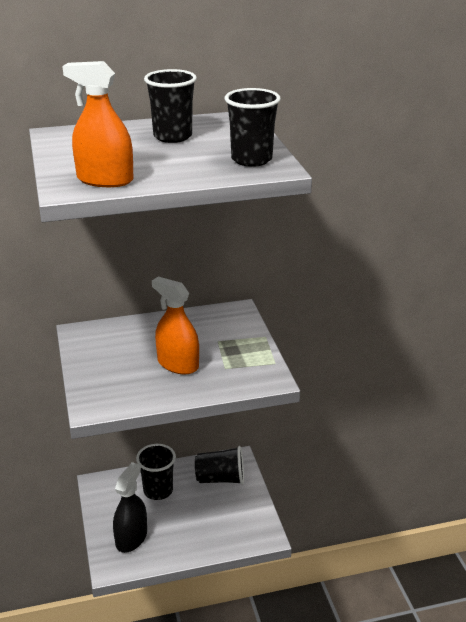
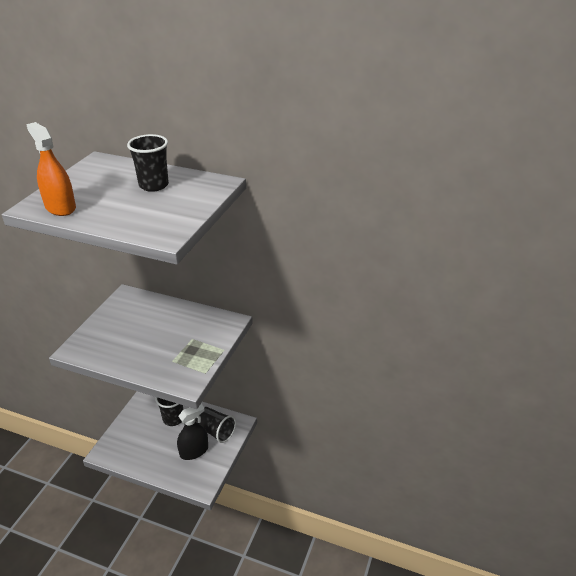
camera: 35 degrees right, 5 degrees up
(131, 538) = (130, 441): black spray bottle -> black spray bottle (194, 451)
(178, 364) = (149, 344): orange spray bottle -> none
(251, 159) = (164, 223): black cup -> none

